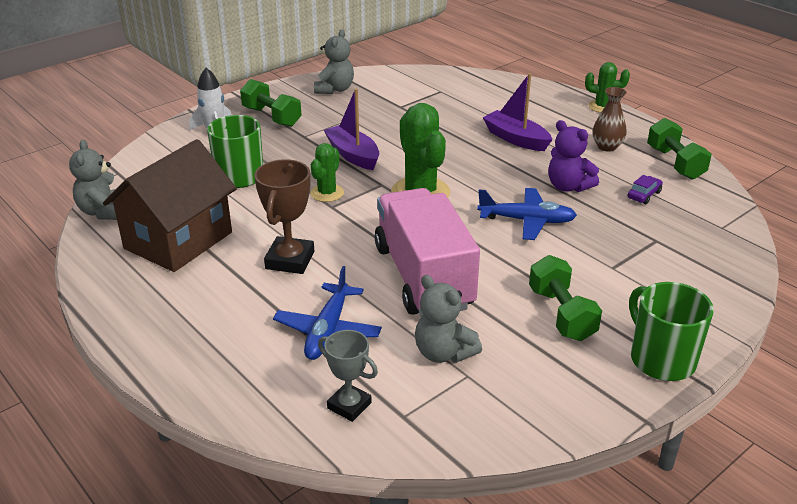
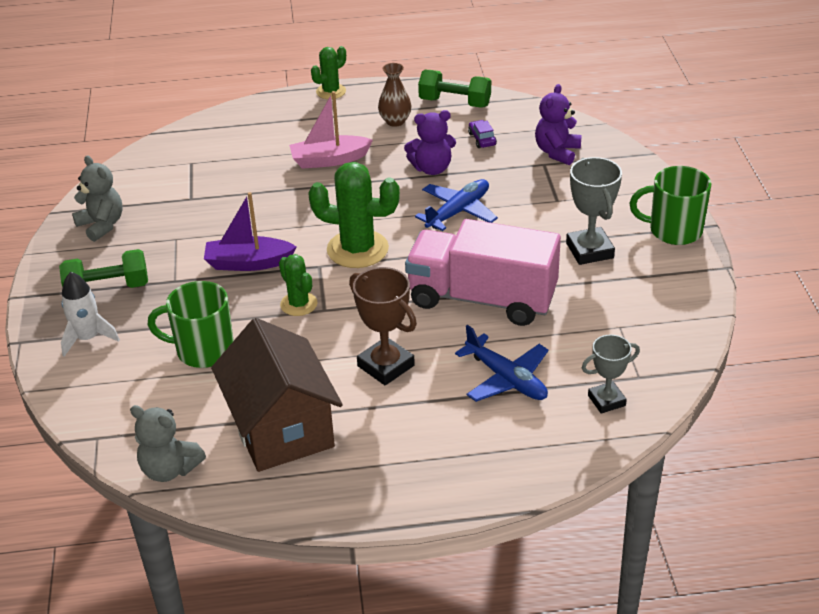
camera: 55 degrees left, 5 degrees up
(443, 353) = (585, 328): grey teddy bear -> none
(516, 139) = (329, 160): purple boat -> pink boat
(561, 314) = (589, 250): green dumbbell -> grey trophy
(684, 241) = (557, 152): none -> purple teddy bear

